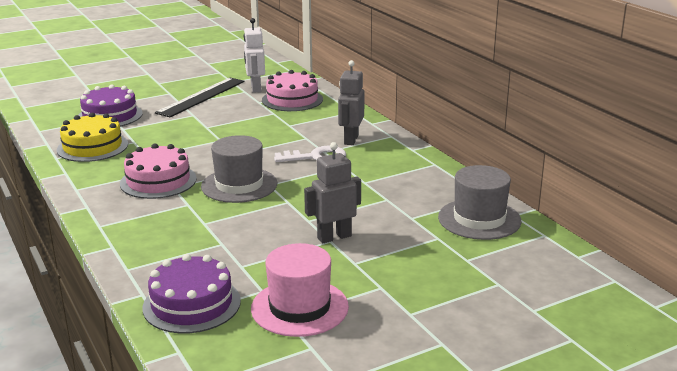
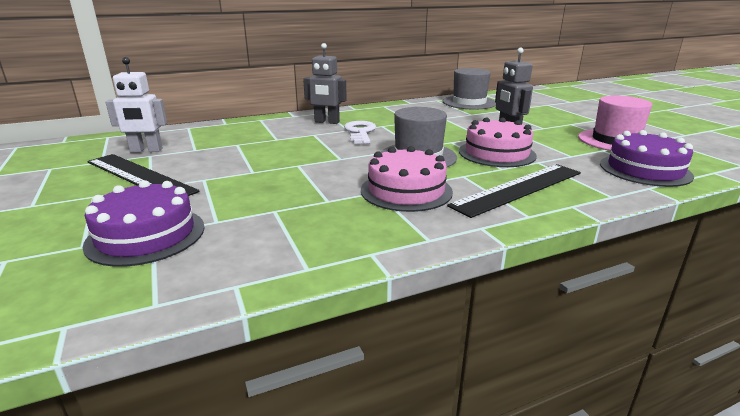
camera: 85 degrees left, 0 degrees up
(92, 147) = (276, 239): yellow cake -> none
(153, 227) = (519, 189): none -> black ruler
(292, 100) = (205, 137): pink cake -> pink cake (496, 153)

